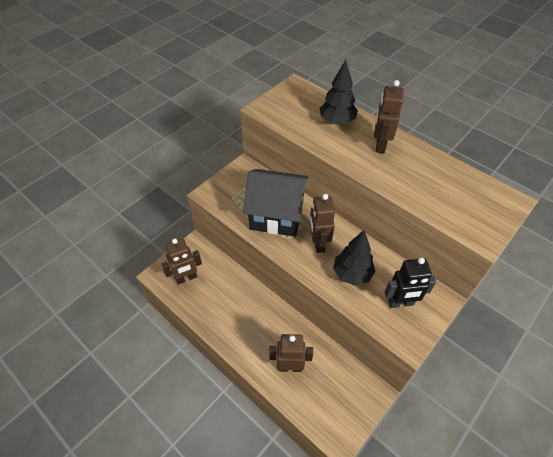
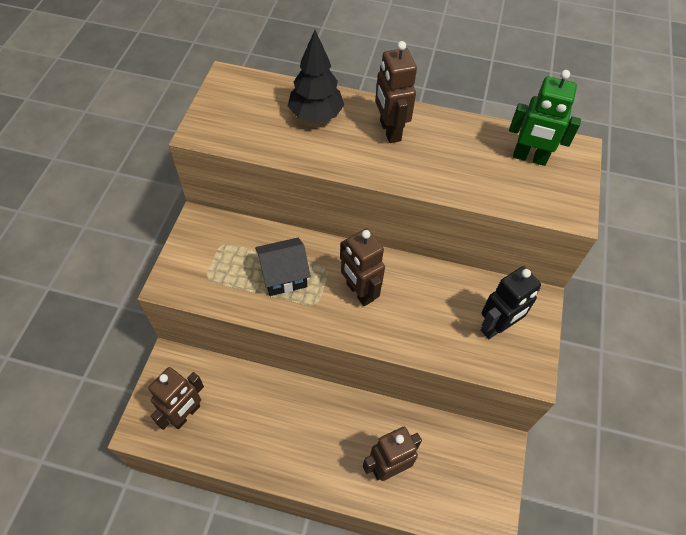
camera: 30 degrees left, 5 degrees up
(276, 215) = (284, 276): black house -> black house, size x0.56
(352, 274) = (422, 315): black tree -> none
(471, 193) = (529, 158): none -> green robot

